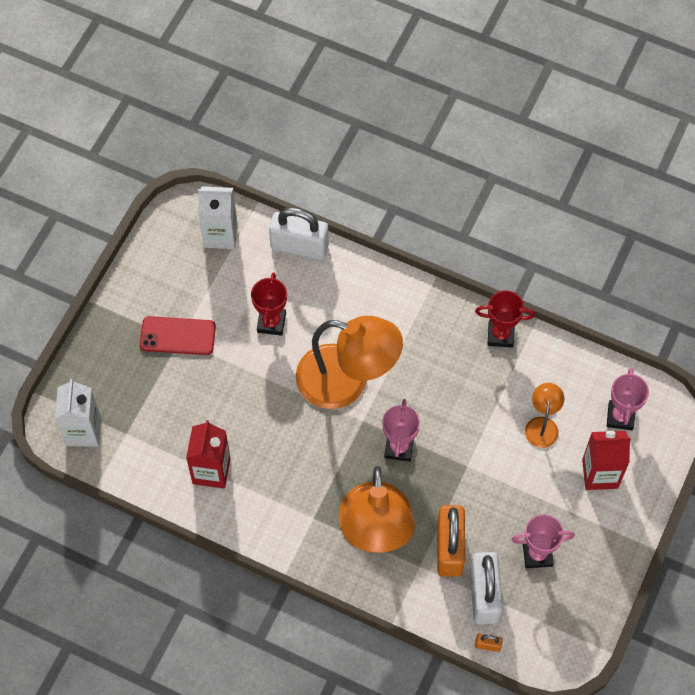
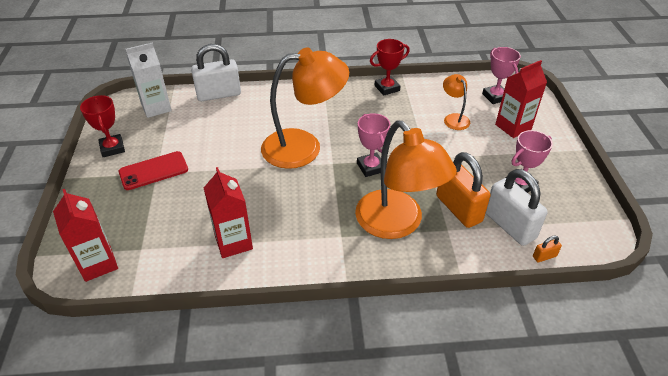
camera: 30 degrees left, 20 degrees down
(83, 431) = (98, 264): white carton -> red carton
(271, 322) = (224, 137): red trophy -> red trophy (112, 148)

